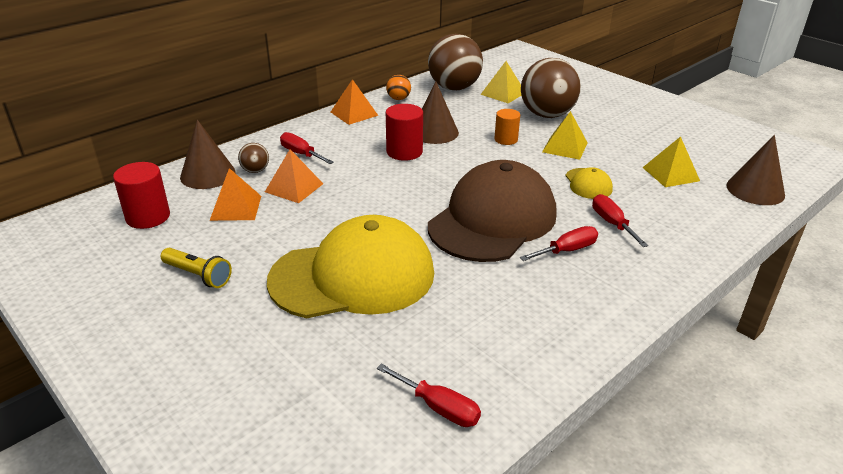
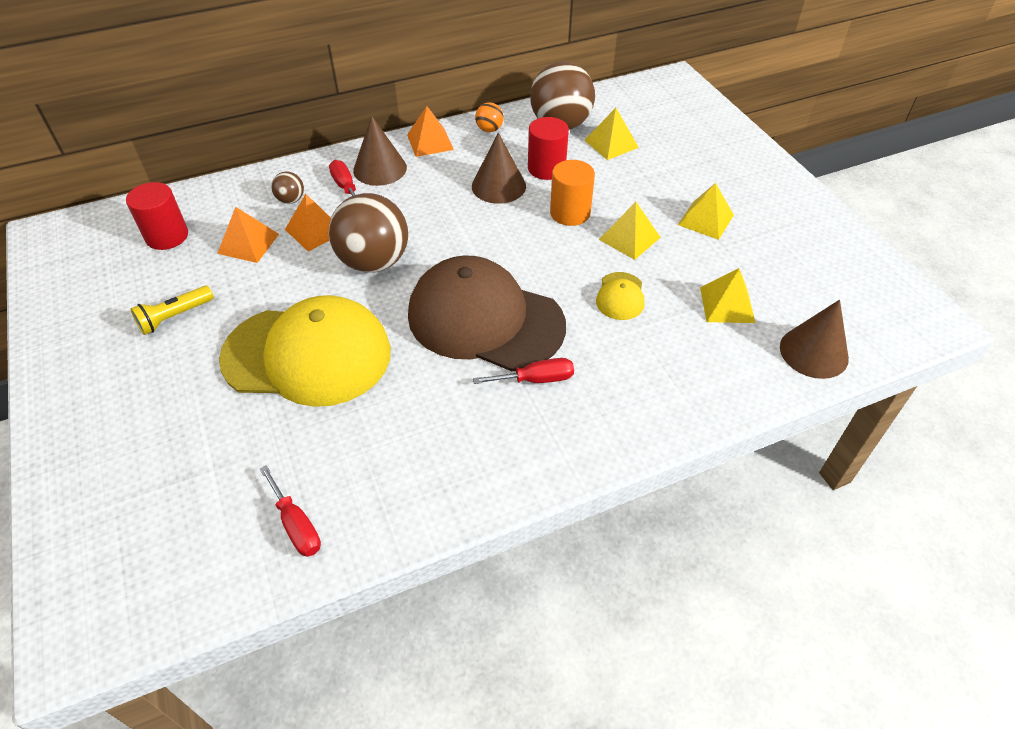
camera: 20 degrees right, 15 degrees up
(198, 275) = (174, 317): yellow flashlight -> yellow flashlight turned 90 degrees clockwise
(208, 174) = (245, 195): brown cone -> brown cone (380, 169)
(404, 152) = (450, 207): red cylinder -> red cylinder (546, 168)
(492, 220) = (485, 320): brown cap -> brown cap turned 120 degrees counterclockwise
(506, 139) = (570, 213): orange cylinder -> orange cylinder, size x1.50
(547, 115) = (641, 186): brown ball -> brown ball (374, 262)
(611, 127) = (705, 219): none -> yellow pyramid
(612, 223) = (609, 357): red screwdriver -> none

